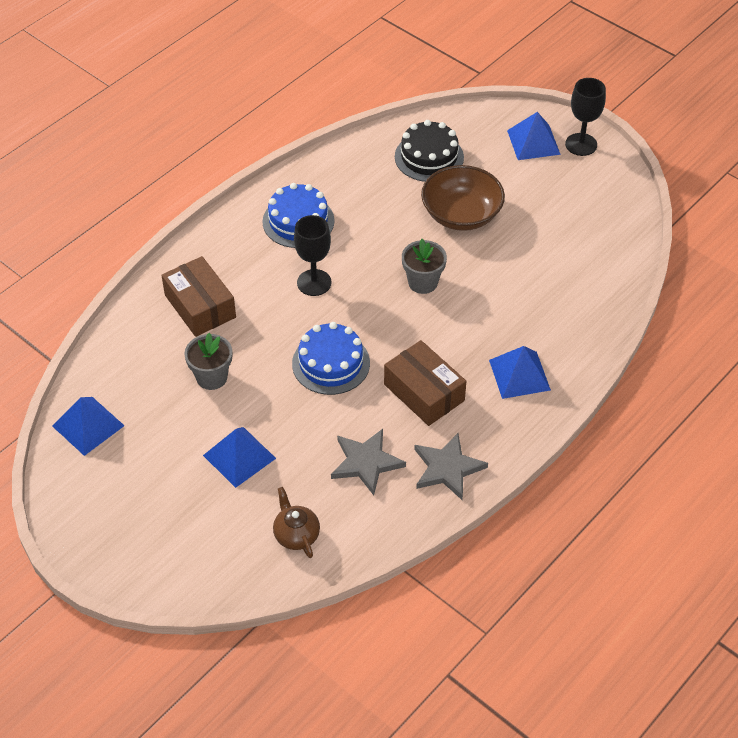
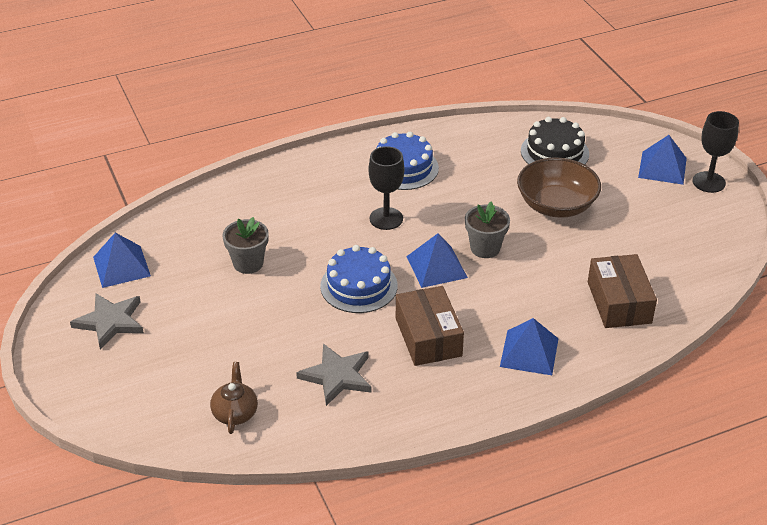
camera: 25 degrees right, 10 degrees down
(200, 306) = (275, 207): brown box -> brown box (619, 302)
(239, 456) = (229, 332): blue pyramid -> blue pyramid (436, 267)
(447, 468) = (409, 407): grey star -> grey star (110, 322)

